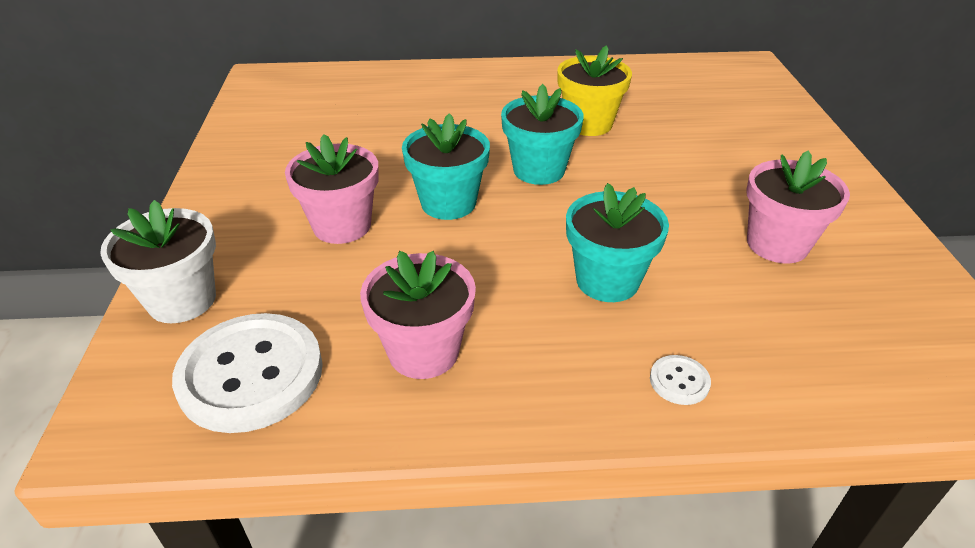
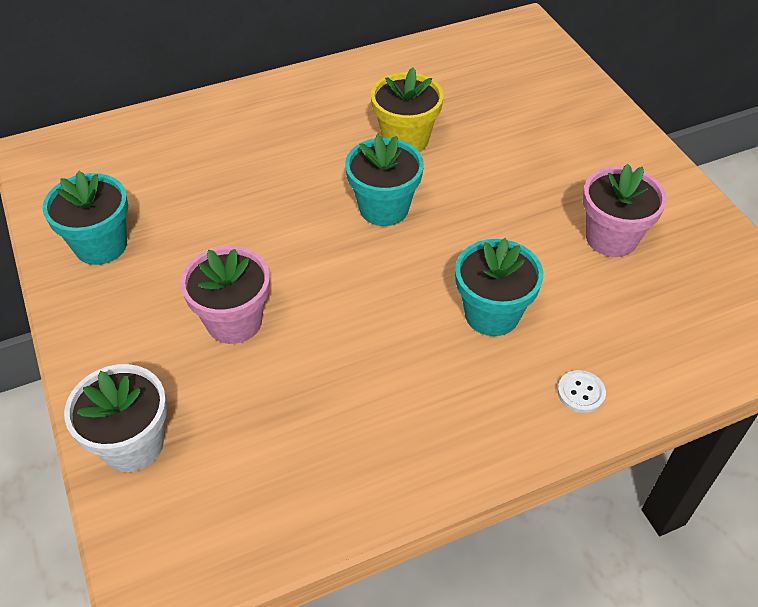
camera: 20 degrees left, 10 degrees up
(251, 374) = (242, 495): white button -> none
(423, 352) = (374, 428): pink flower pot -> none
(448, 203) = (319, 269): turquoise flower pot -> turquoise flower pot (101, 245)

